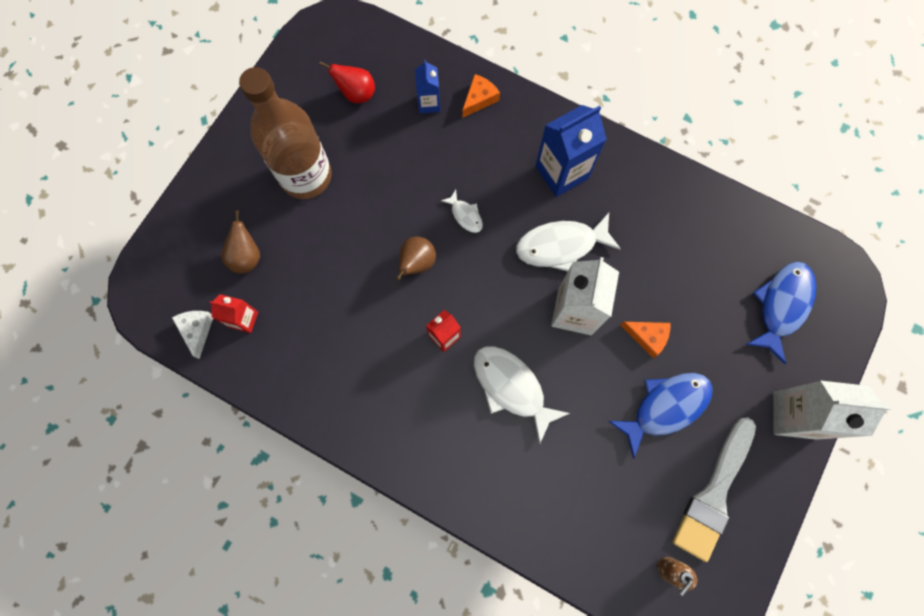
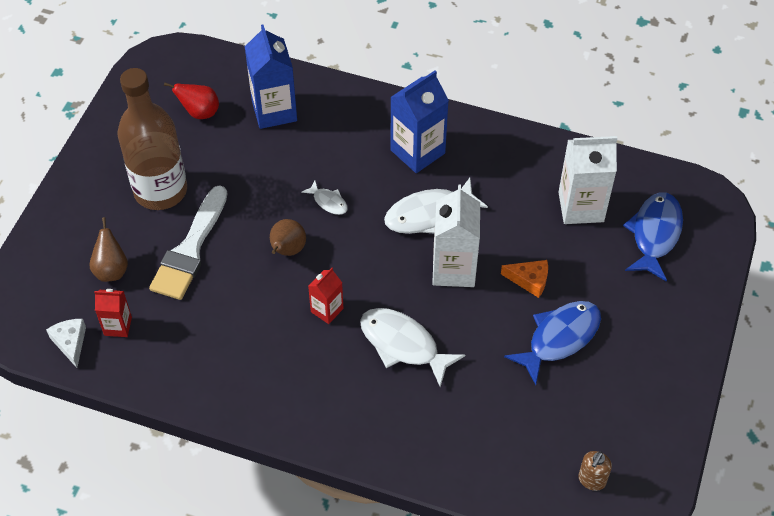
camera: 10 degrees left, 20 degrees down
(429, 103) = (274, 111): blue carton -> blue carton, size x1.81
(479, 99) = (324, 100): orange cheese -> none
(714, 493) = (622, 406): white brush -> white brush (190, 249)
(794, 415) = (686, 326): white carton -> white carton (581, 207)

